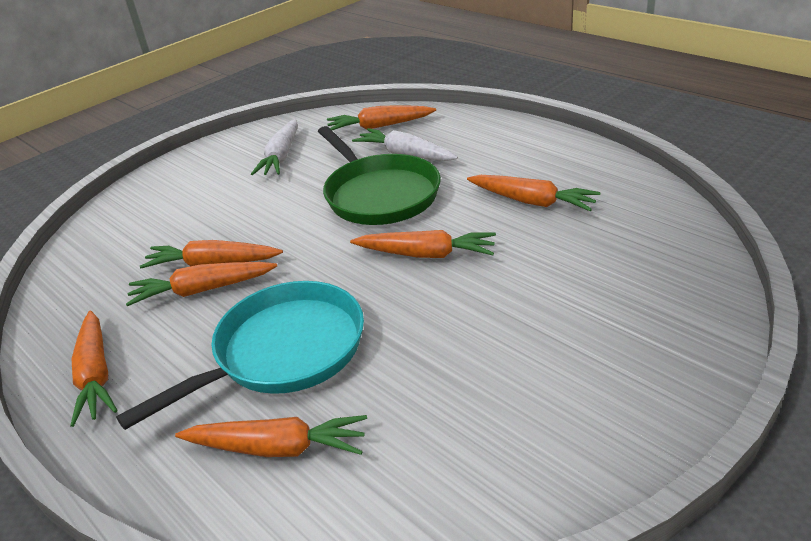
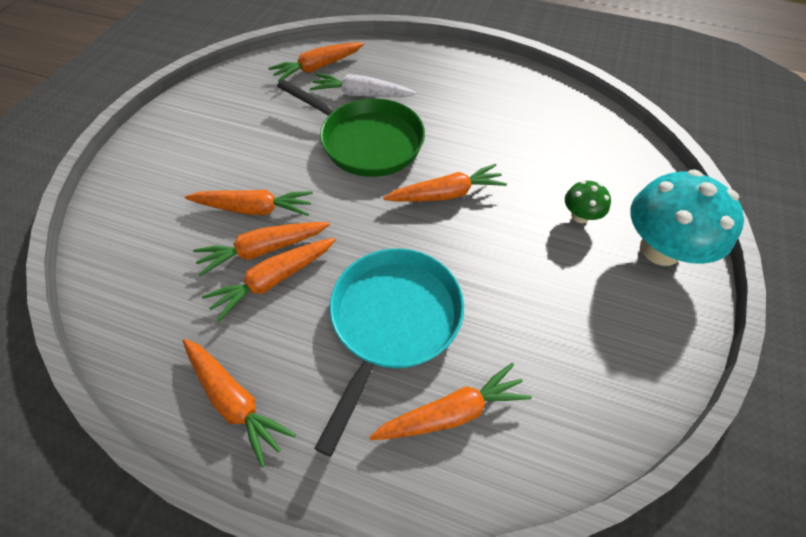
camera: 30 degrees left, 20 degrees up
(281, 156) = (245, 116): white carrot -> none
(532, 201) = (495, 125): orange carrot -> orange carrot (254, 209)
(570, 306) = (580, 216): none -> green mushroom
(652, 363) = (660, 249): none -> turquoise mushroom

